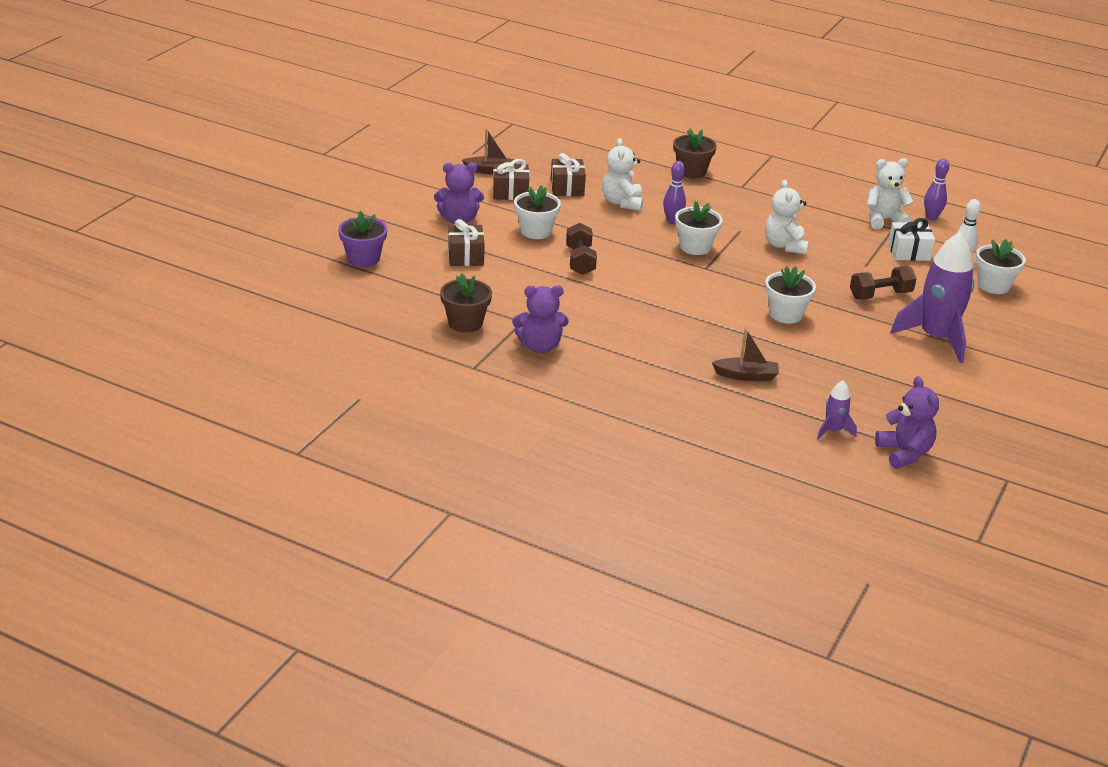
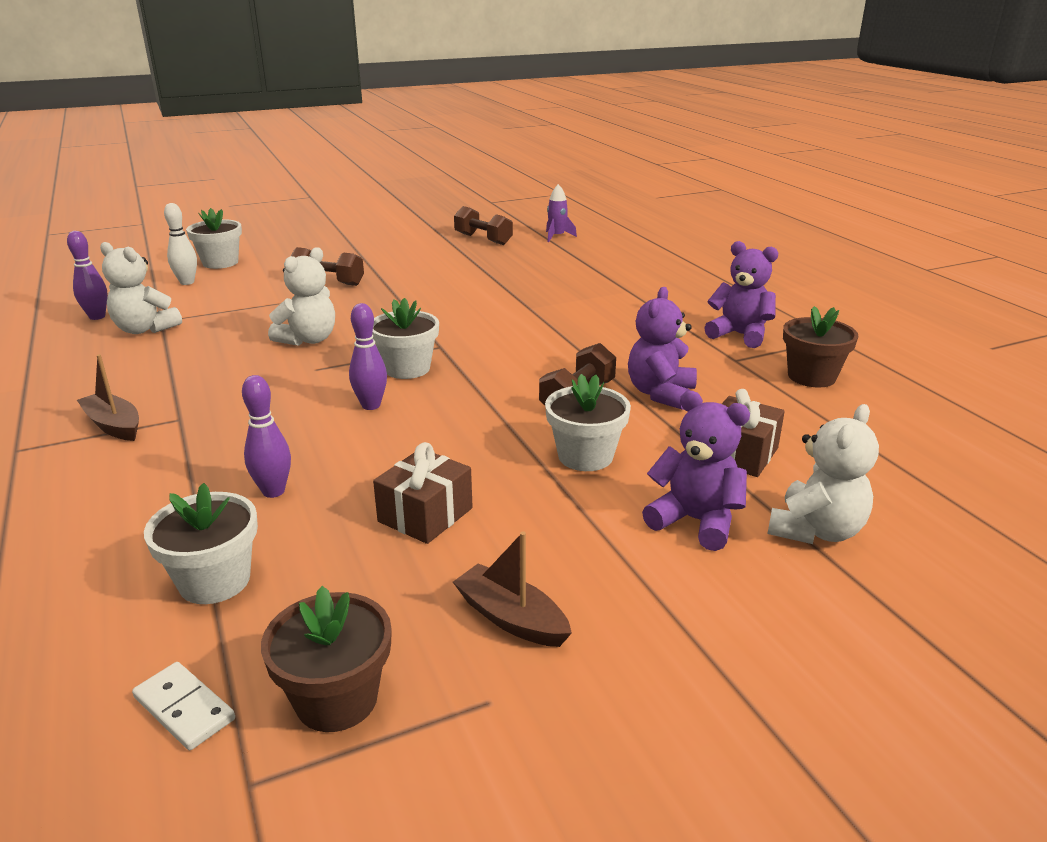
camera: 140 degrees left, 5 degrees down
(363, 258) = (926, 506): purple flower pot -> none
(510, 192) = (537, 545): brown gift -> none
(553, 127) = (184, 708): none -> white domino
(622, 202) = (386, 455): white teddy bear -> white teddy bear (815, 531)
(639, 176) = (273, 491): none -> purple bowling pin
(691, 171) = (183, 468): brown flower pot -> brown flower pot (336, 699)
(746, 376) = (566, 271): brown boat -> brown boat (114, 425)
(785, 314) = (445, 293): white flower pot -> white flower pot (214, 581)
(884, 398) = (483, 239): none -> brown dumbbell
(904, 453) = (530, 220): purple teddy bear -> purple teddy bear (660, 393)
(909, 252) = (210, 300): white gift -> none
(936, 338) = (361, 252): purple rocket -> none

